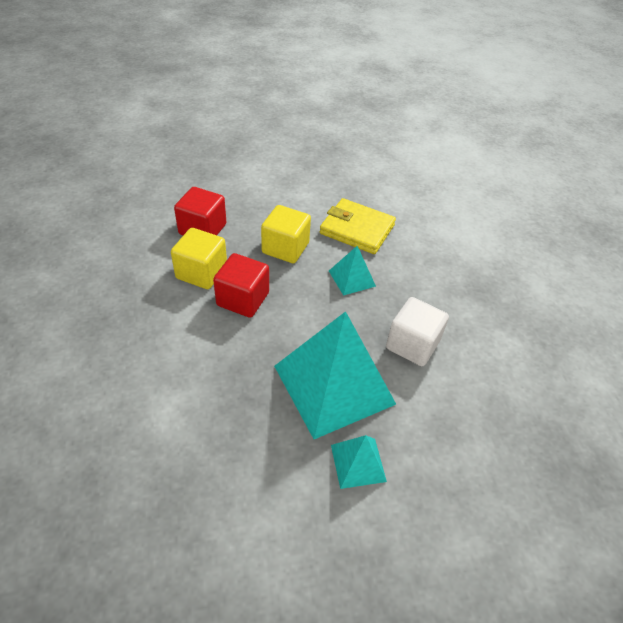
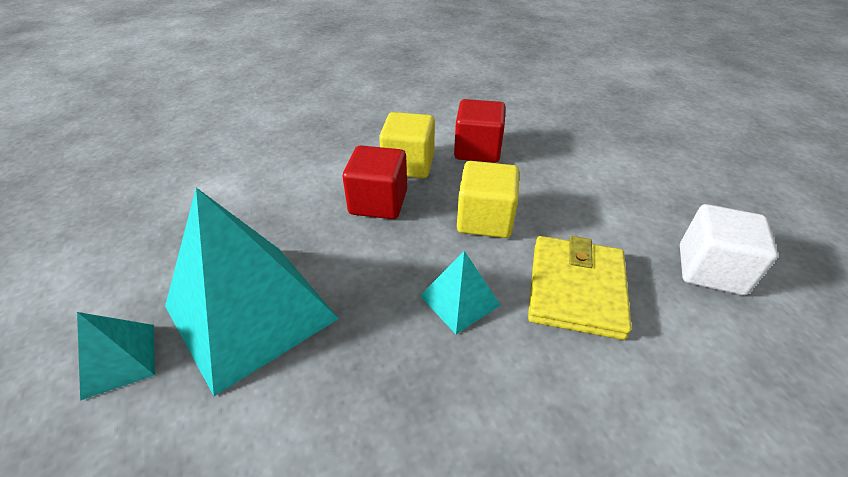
camera: 80 degrees right, 5 degrees down
(412, 344) = (338, 407): white cube -> white cube (710, 270)

